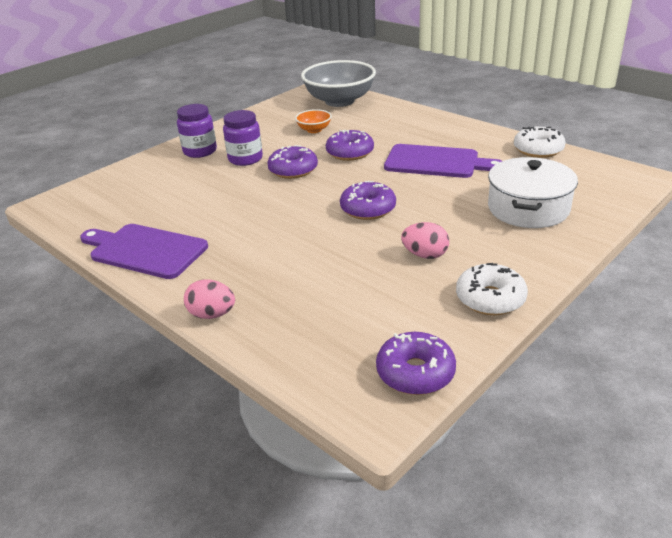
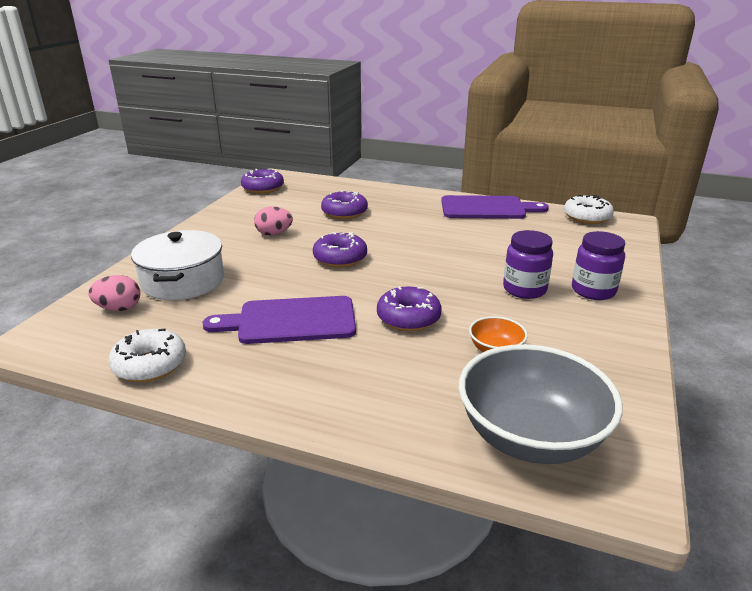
camera: 155 degrees right, 5 degrees down
(212, 314) = (394, 190): pink egg -> pink egg (119, 308)
(293, 170) = (452, 284): purple donut -> purple donut (344, 212)
(490, 298) = (222, 218): white donut -> white donut (587, 217)

